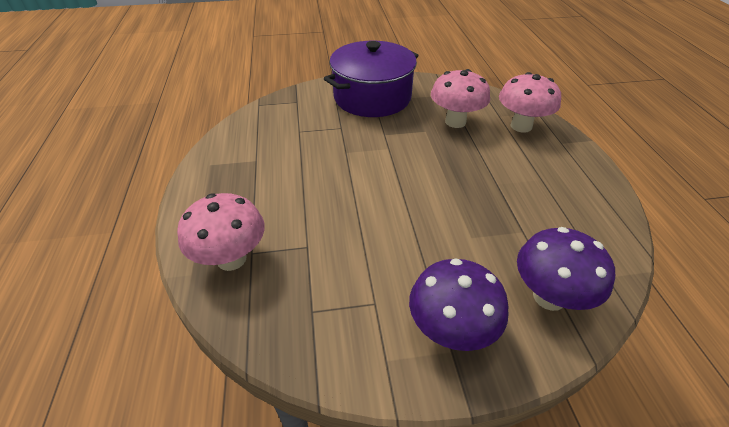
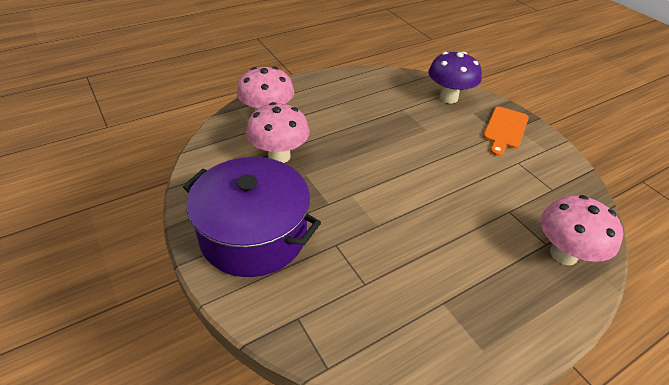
camera: 115 degrees left, 0 degrees up
(450, 330) = (505, 129): purple mushroom -> orange cutting board

